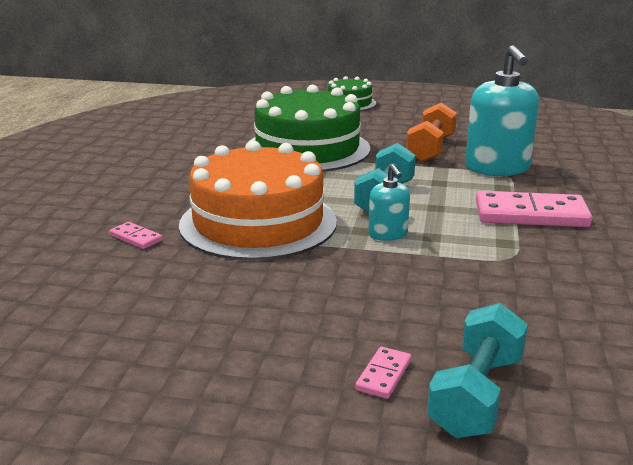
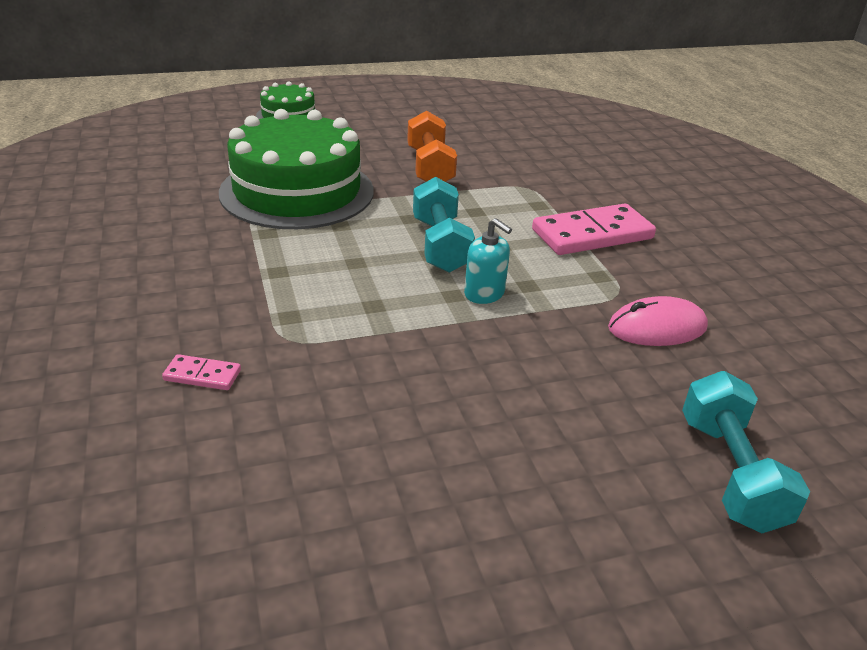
camera: 30 degrees left, 10 degrees up
(258, 223) = (333, 313): orange cake -> none
(384, 375) = (635, 480): pink domino -> none
(497, 168) = (514, 181): turquoise soap dispenser -> none
(520, 287) = (657, 328): none -> pink mouse

